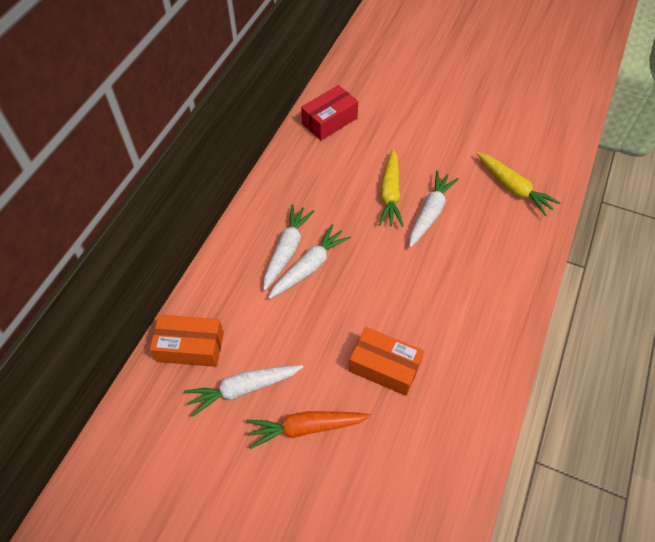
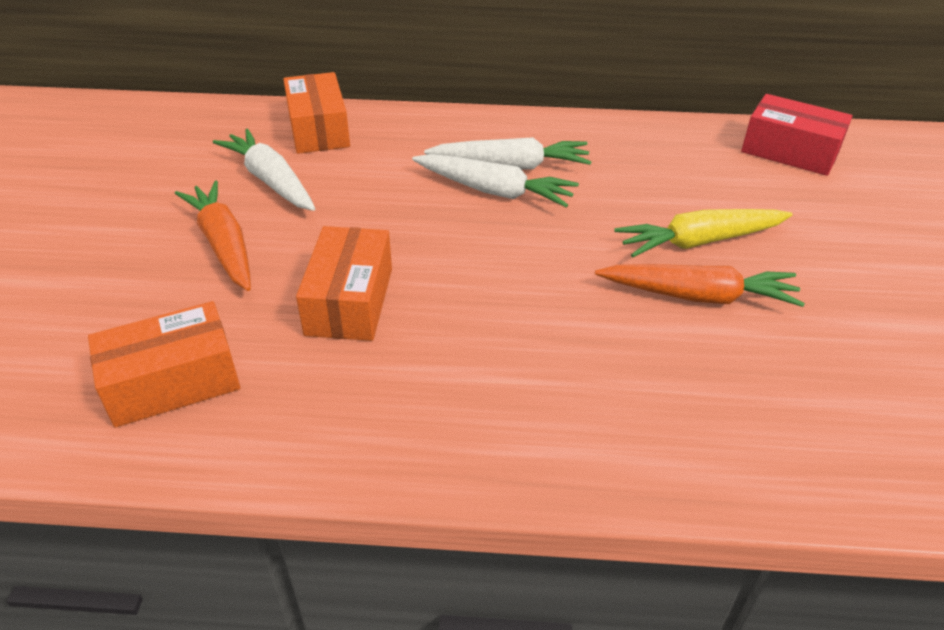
camera: 70 degrees right, 15 degrees down
(424, 469) = (173, 382): none -> orange box
(430, 213) = (698, 296): white carrot -> orange carrot
(513, 188) = (871, 408): yellow carrot -> none

